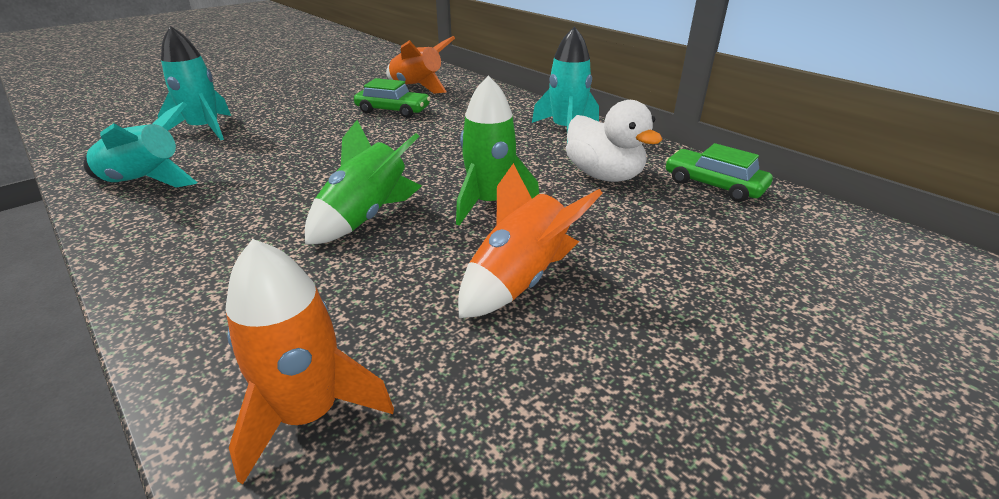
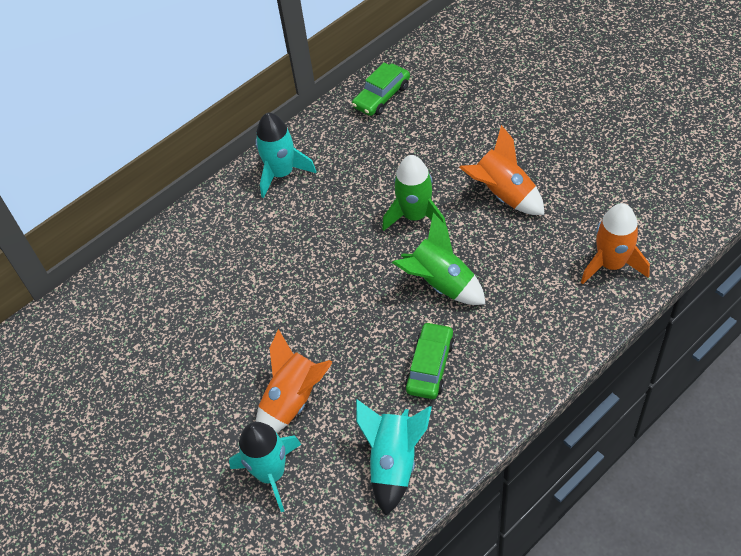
camera: 85 degrees left, 20 degrees up
(393, 110) = (224, 313): green car -> green car (430, 366)
(417, 87) = (151, 304): orange rocket -> orange rocket (293, 400)
(604, 175) = (369, 152): white duck -> none

